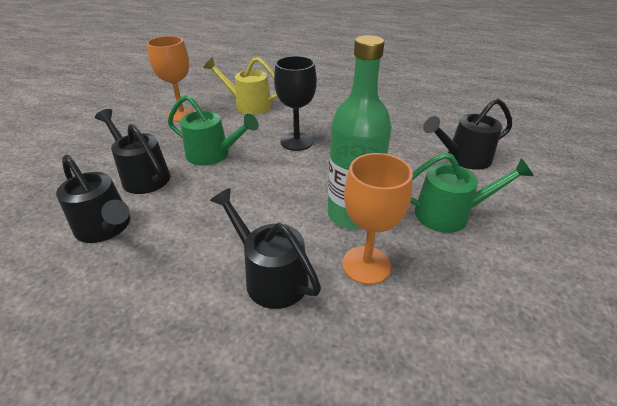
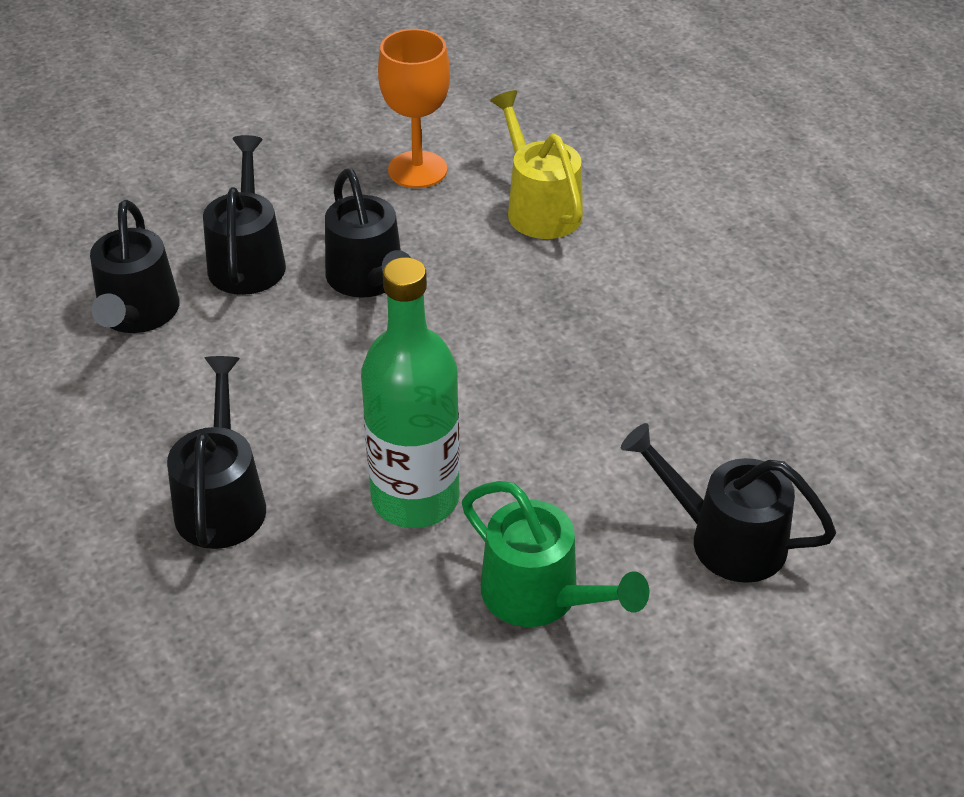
camera: 45 degrees right, 5 degrees up
(213, 155) = (369, 280): green watering can -> black watering can
(296, 141) = (511, 331): black goblet -> none
(366, 265) = (335, 570): orange goblet -> none

